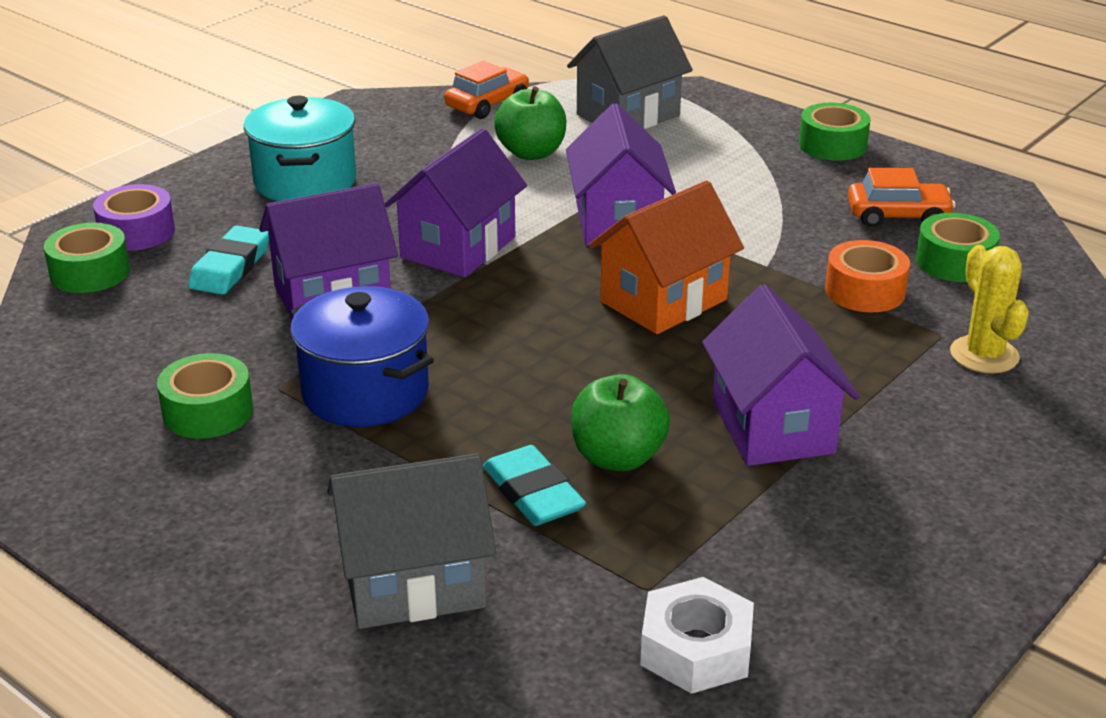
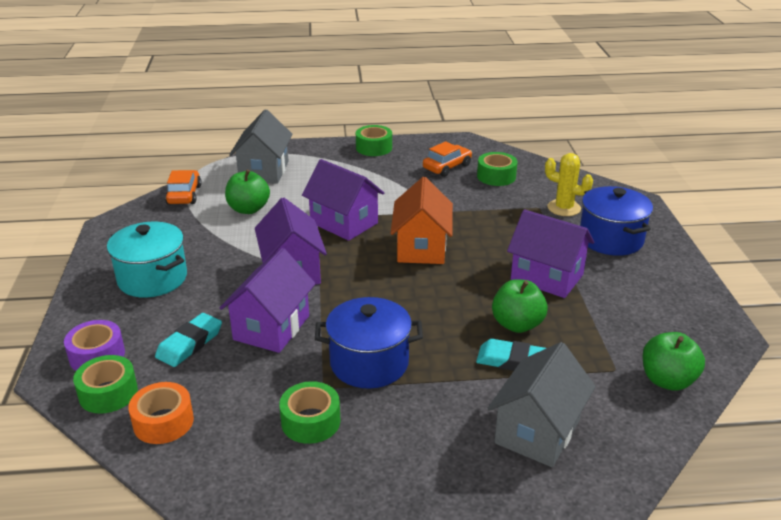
camera: 45 degrees left, 0 degrees up
(230, 267) = (189, 343): turquoise eraser -> turquoise eraser turned 60 degrees clockwise
(696, 649) = (667, 380): white nut -> green apple
(865, 291) = (486, 204): orange tape -> orange tape (163, 422)
(979, 434) = (611, 239): none -> blue pot

